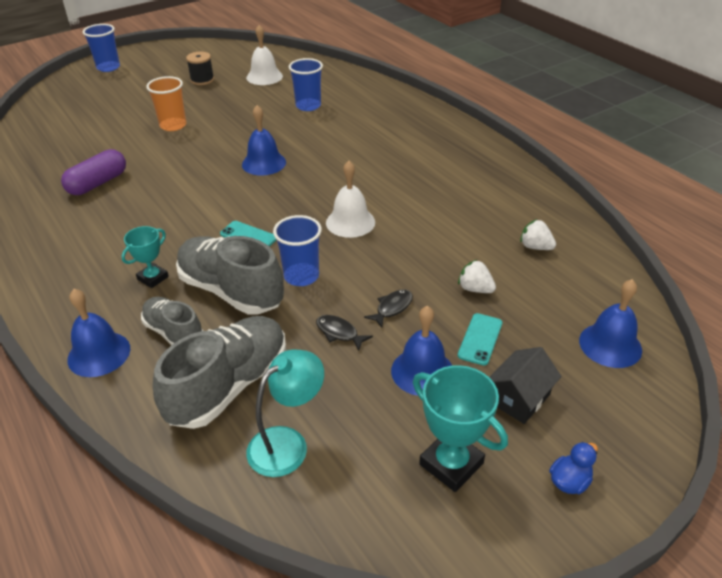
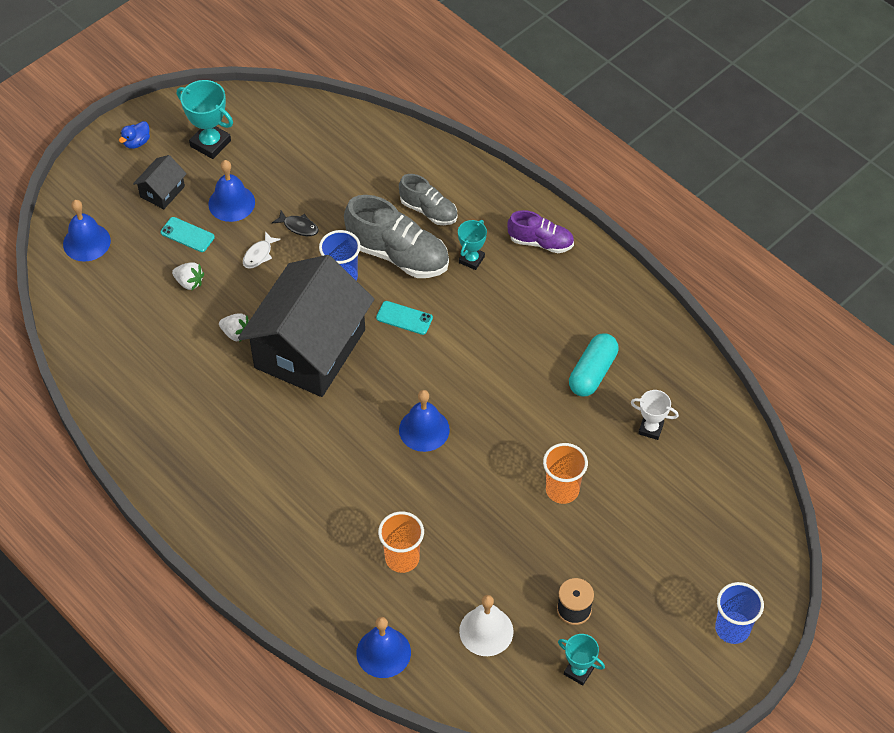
camera: 170 degrees right, 15 degrees up
(67, 286) = (540, 242): none -> purple shoe
(79, 149) = (650, 429): none -> white trophy
(98, 183) = (592, 372): purple capsule -> turquoise capsule
(99, 354) = (478, 187): blue bell -> blue bell (383, 652)
(215, 61) = (578, 671): none -> turquoise trophy
(229, 386) = (370, 175): grey shoe -> none
(287, 443) = (318, 143): turquoise lamp -> none
(308, 106) = (402, 558): blue cup -> orange cup
(350, 222) = (310, 348): white bell -> black house
(392, 308) = (259, 255): black fish -> white fish
(480, 339) = (187, 235): turquoise phone -> turquoise phone turned 75 degrees counterclockwise
(535, 247) = (130, 338): white strawberry -> white strawberry (236, 333)

